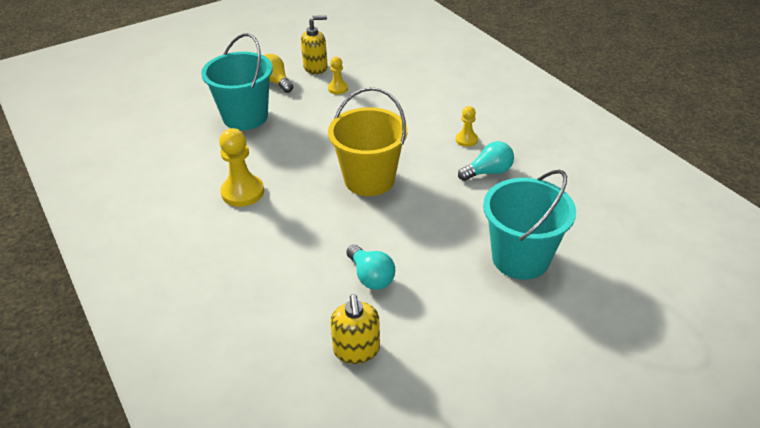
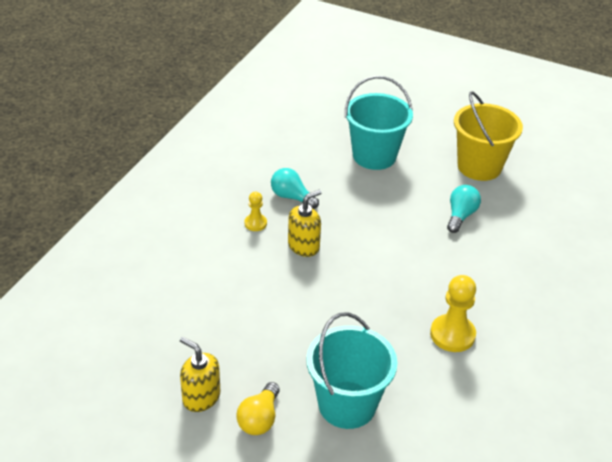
camera: 125 degrees left, 0 degrees up
(338, 88) = (234, 352): yellow pawn -> none
(356, 350) = (521, 198): yellow soap dispenser -> yellow soap dispenser (304, 246)
(369, 179) = (361, 261): yellow bucket -> yellow bucket (479, 166)

